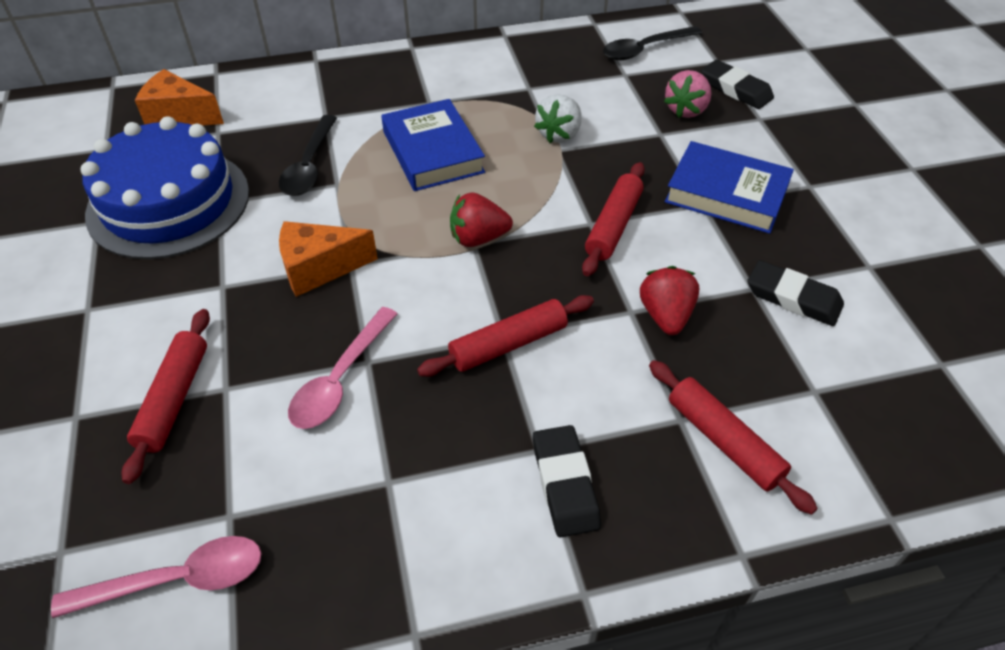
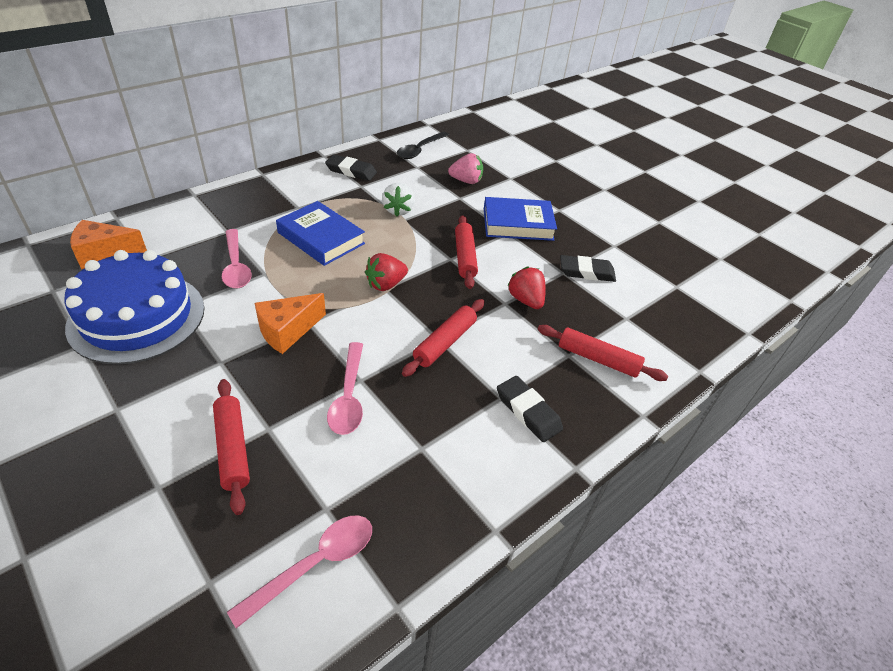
camera: 30 degrees left, 5 degrees down
(309, 166) = (236, 266): black spoon -> pink spoon
(686, 110) = (466, 181): pink strawberry -> pink strawberry turned 90 degrees counterclockwise
(735, 89) = (487, 164): black eraser -> black eraser (351, 171)

